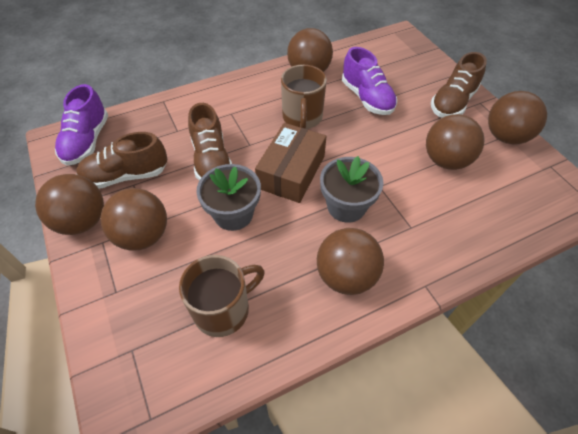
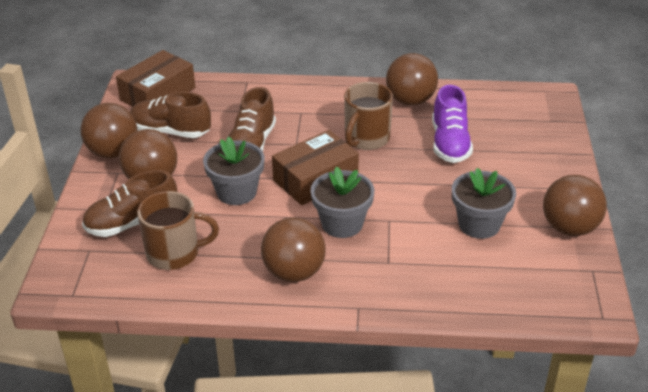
camera: 30 degrees right, 15 degrees down
(87, 141) = (158, 94): purple shoe -> brown box
(446, 160) = (479, 224): brown ball -> grey flower pot
(452, 102) = (542, 178): brown shoe -> brown shoe (132, 223)

